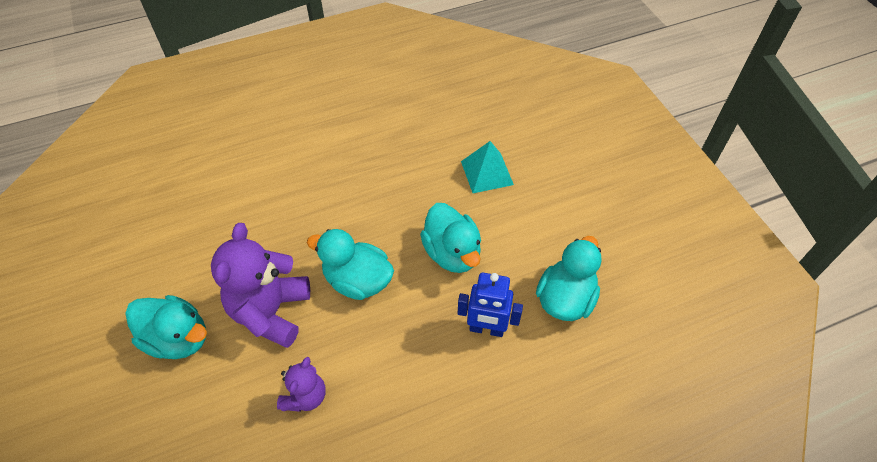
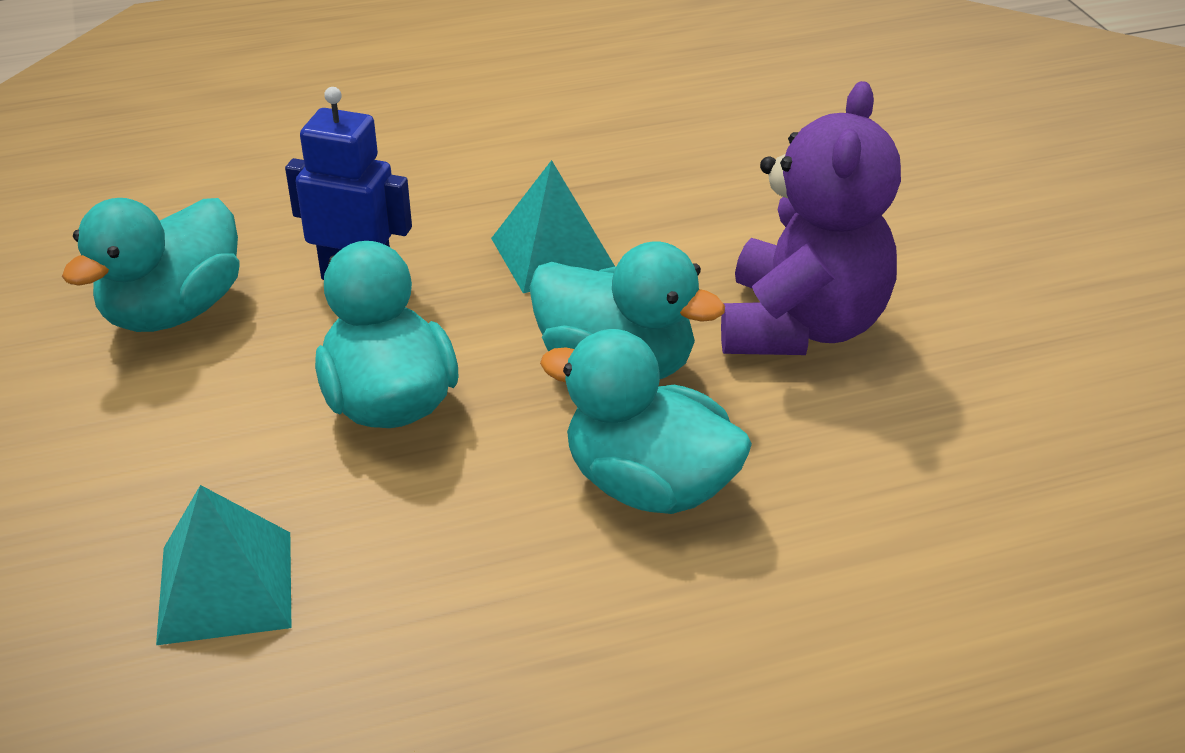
camera: 175 degrees left, 15 degrees down
(178, 339) = (981, 298): turquoise duck -> turquoise duck (649, 485)
(305, 396) = (710, 216): purple teddy bear -> none
(391, 356) = (553, 254): none -> turquoise pyramid

